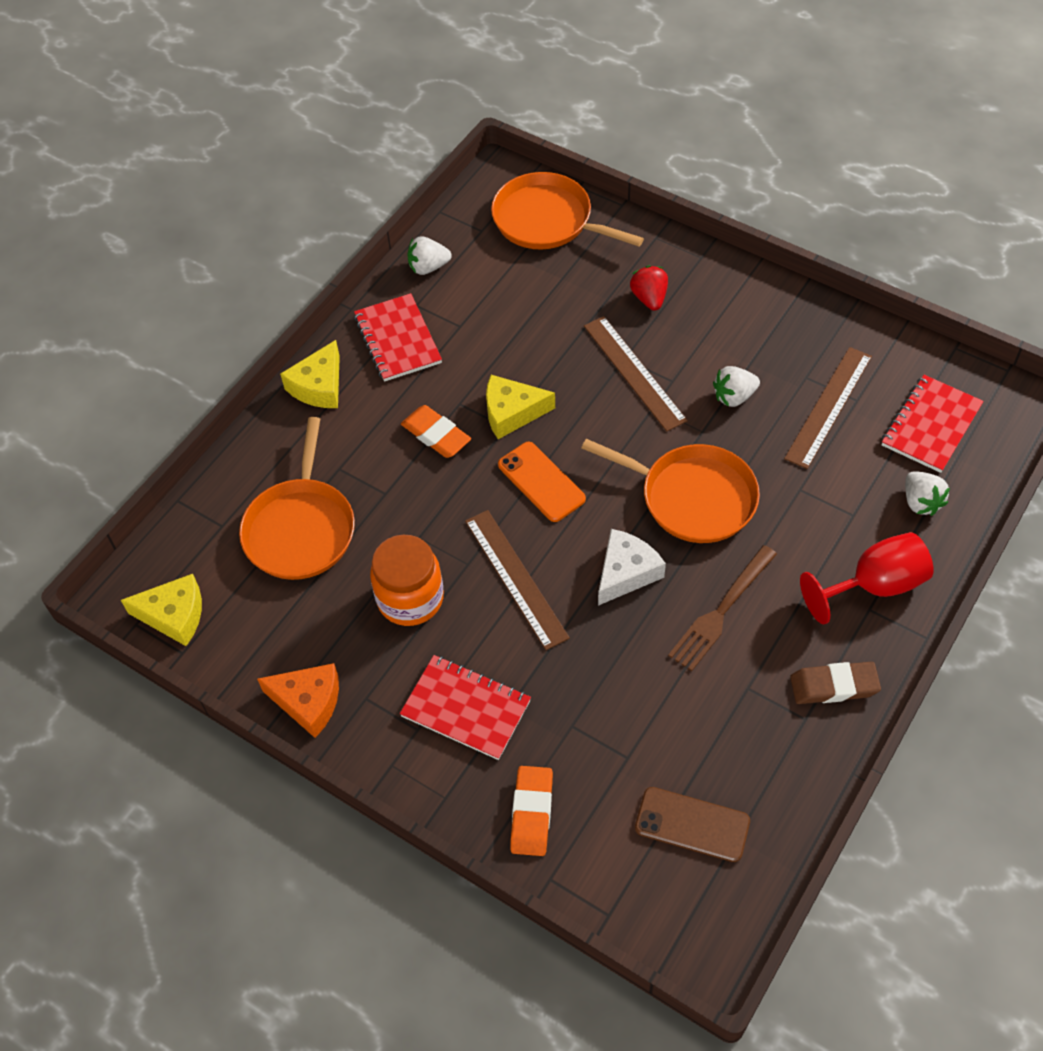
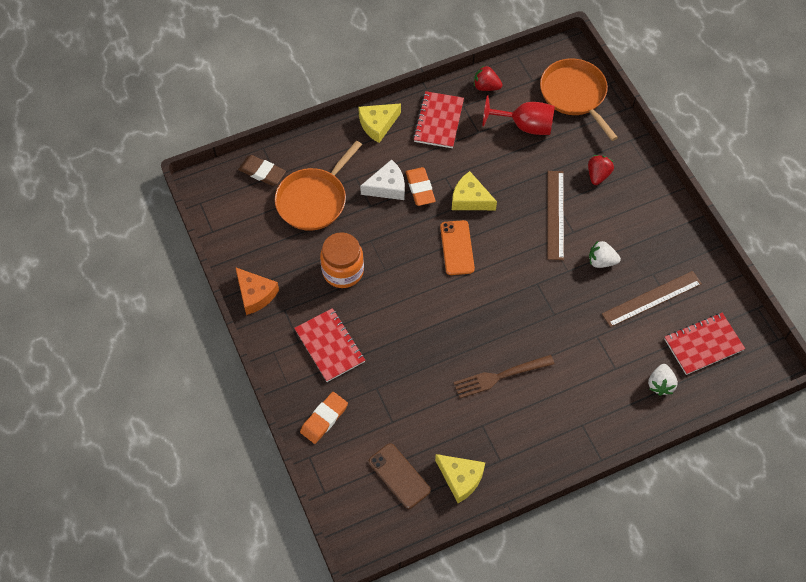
camera: 30 degrees right, 5 degrees up
(174, 615) = (221, 209): yellow cheese -> yellow cheese (460, 478)
(428, 267) = (486, 87): white strawberry -> red strawberry
(516, 578) = (404, 293): brown ruler -> none
(626, 572) = (465, 325): white cheese -> white cheese (387, 187)
(692, 497) = (532, 305): orange pan -> none
(834, 686) = (529, 453): brown eraser -> brown eraser (262, 172)
(874, 585) = (595, 414): red goblet -> red goblet (525, 126)

